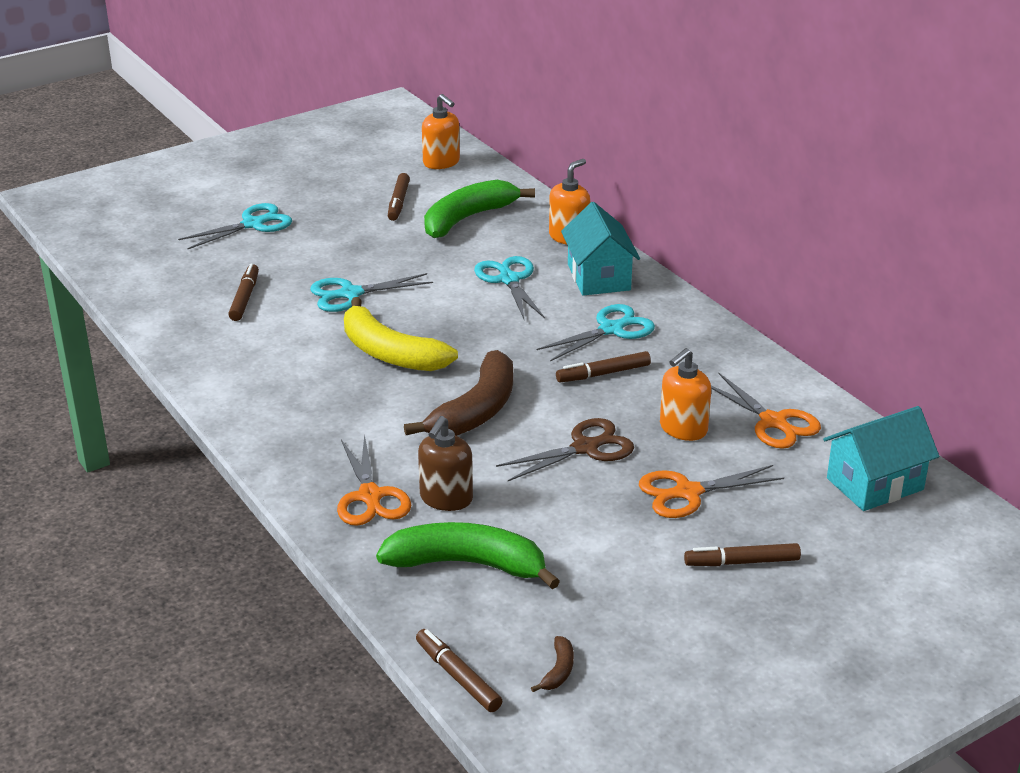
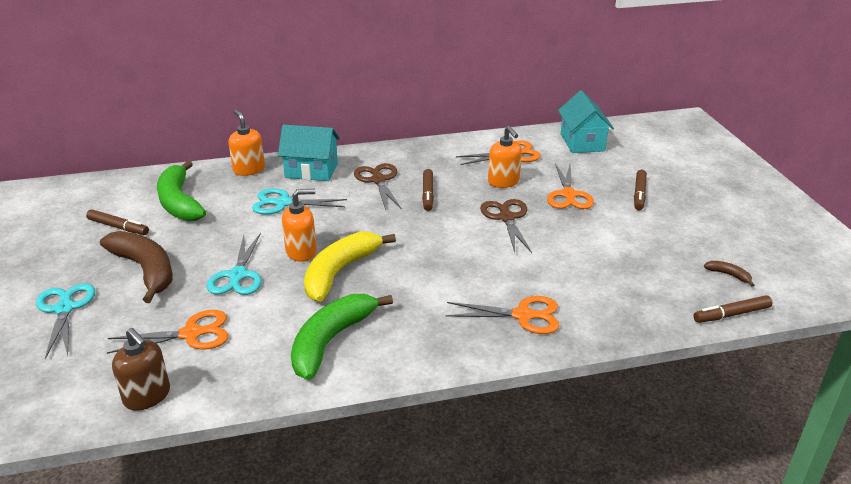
camera: 70 degrees left, 0 degrees up
(245, 298) = (191, 334): brown marker -> orange scissors
(390, 353) = (340, 272): yellow banana -> yellow banana turned 150 degrees clockwise
(441, 162) = (79, 196): orange soap dispenser -> orange soap dispenser (301, 252)
(446, 498) = (539, 282): brown soap dispenser -> brown soap dispenser (147, 396)
(467, 564) = (616, 288): green banana -> green banana (331, 341)
(476, 410) = (440, 250): brown banana -> brown banana (145, 270)
(611, 329) = (378, 180): turquoise scissors -> brown scissors

